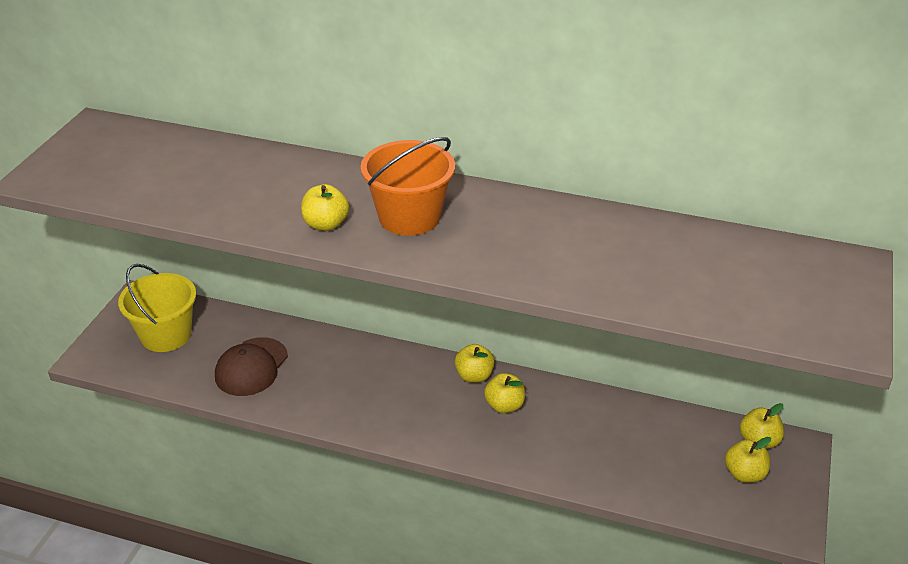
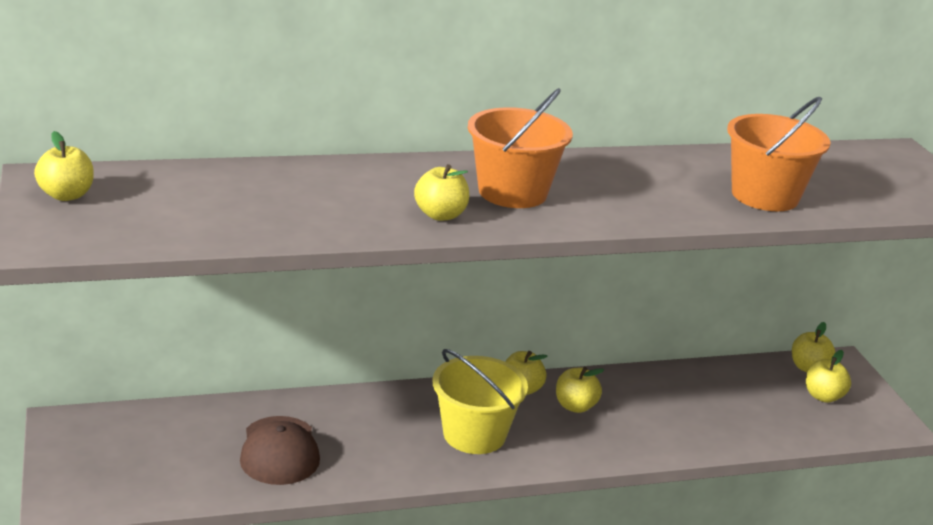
camera: 35 degrees left, 10 degrees down
(93, 143) = (66, 195): none -> yellow apple
(166, 335) = (140, 450): yellow bucket -> yellow bucket (474, 434)
(637, 278) = (764, 196): none -> orange bucket

